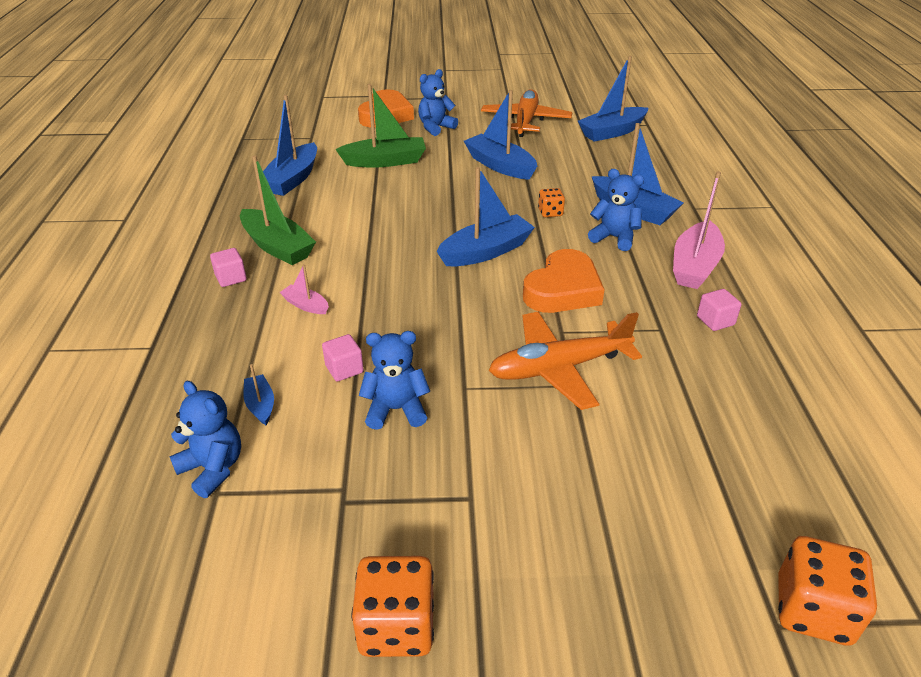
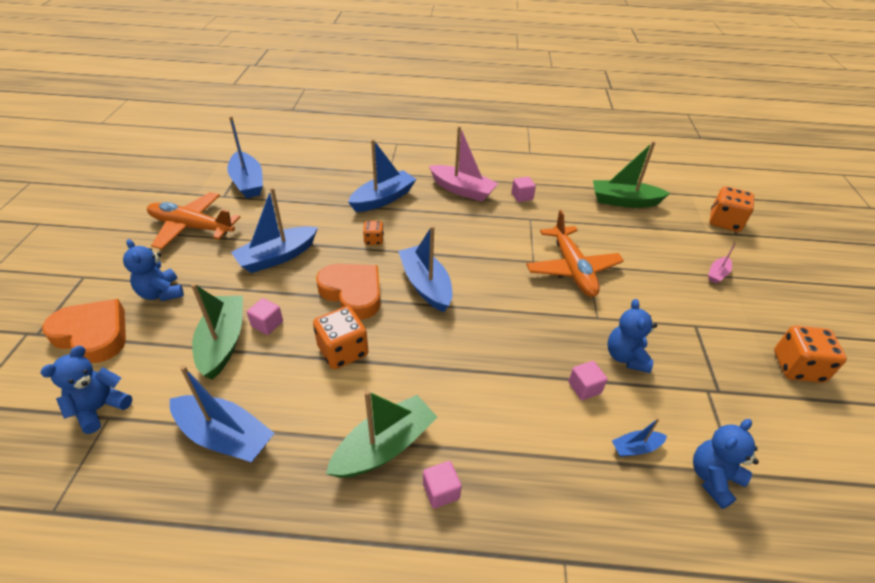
camera: 85 degrees left, 5 degrees up
(306, 305) = (495, 417): pink boat -> pink boat (717, 274)
(382, 215) = (343, 351): none -> orange dice
(409, 176) = (267, 324): none -> pink cube
(563, 289) = (484, 252): orange heart -> orange heart (353, 293)
(614, 238) = (420, 215): blue teddy bear -> blue teddy bear (100, 408)
(784, 444) = (624, 201): none -> green boat

